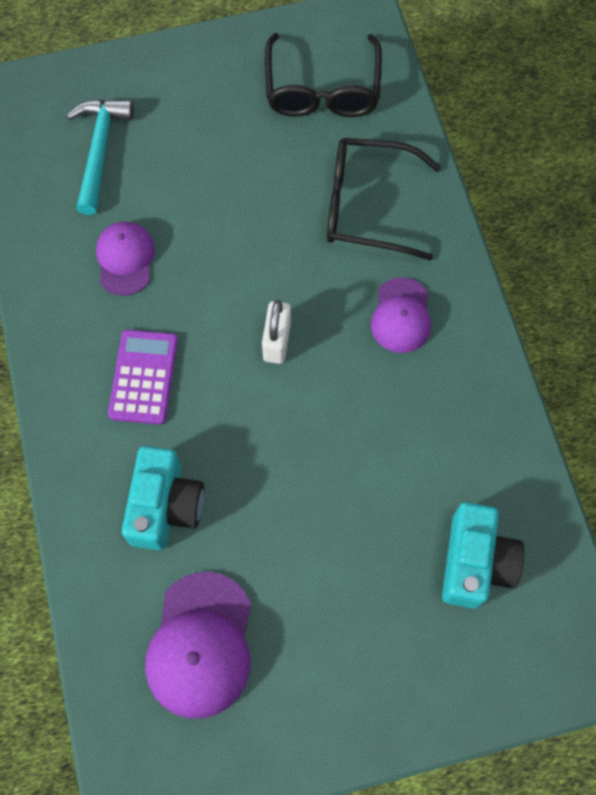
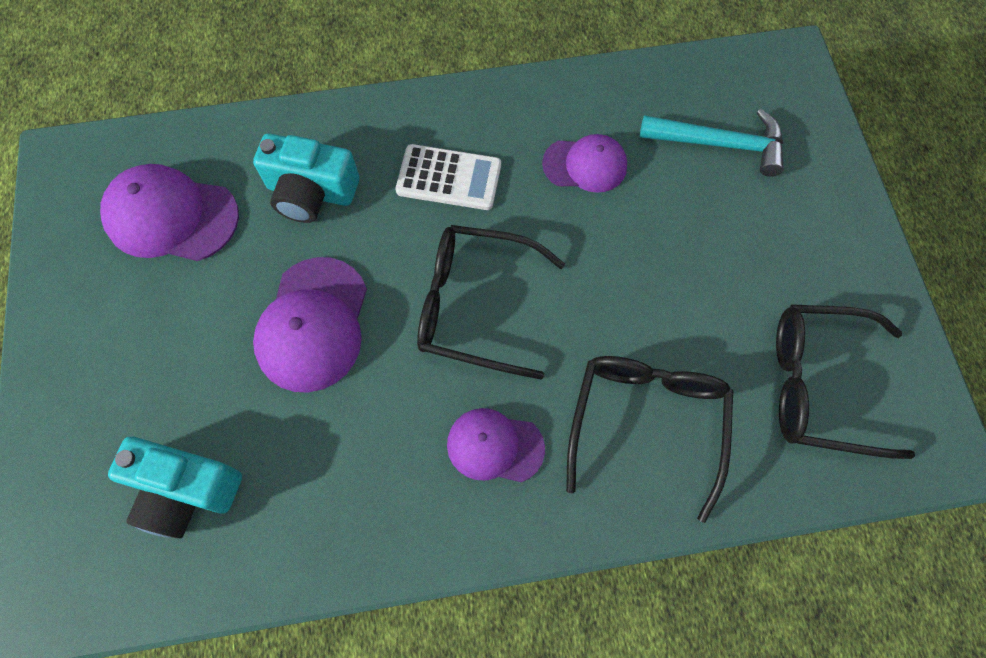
camera: 95 degrees right, 0 degrees up
(143, 377) = (449, 178): purple calculator -> white calculator
(277, 341) = (475, 306): white padlock -> black glasses
(308, 479) = (313, 324): none -> purple cap

